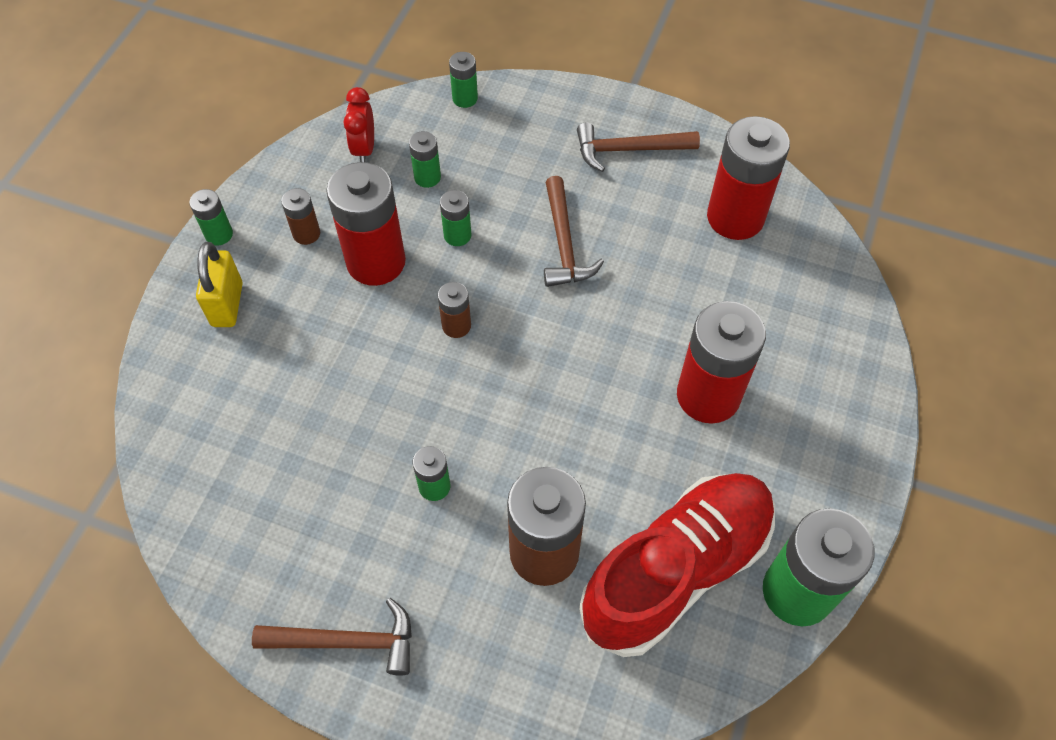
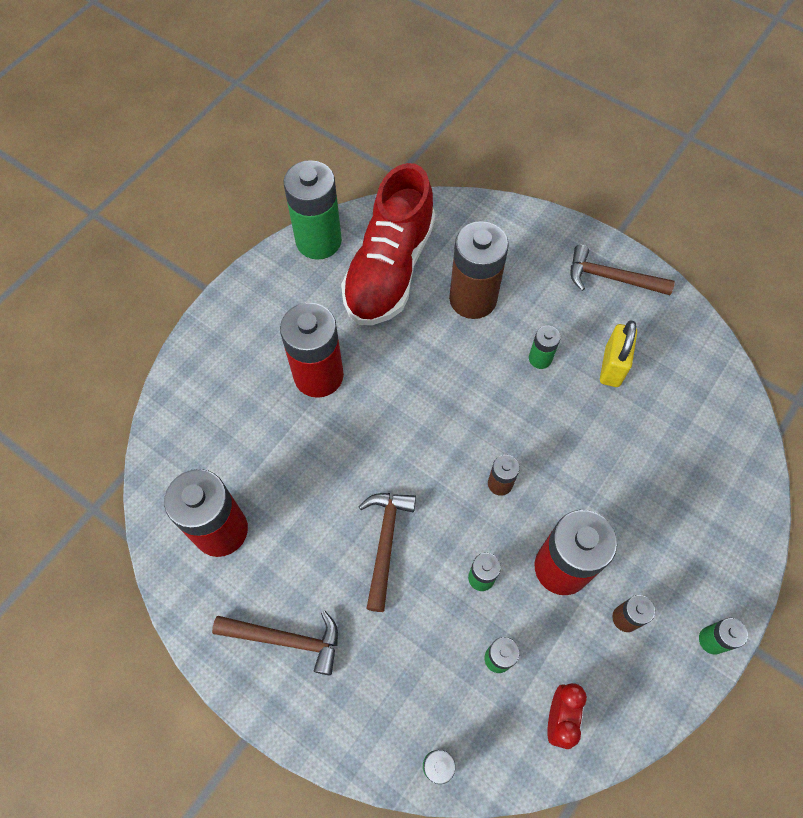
camera: 165 degrees left, 5 degrees up
(227, 304) = (700, 556): yellow padlock -> yellow padlock (612, 366)
(676, 570) = (389, 269): red shoe -> red shoe turned 45 degrees counterclockwise

